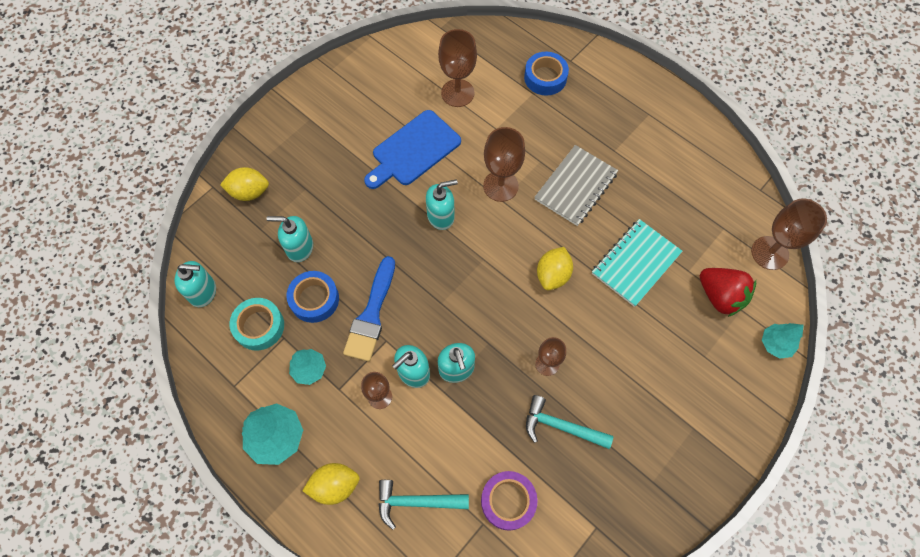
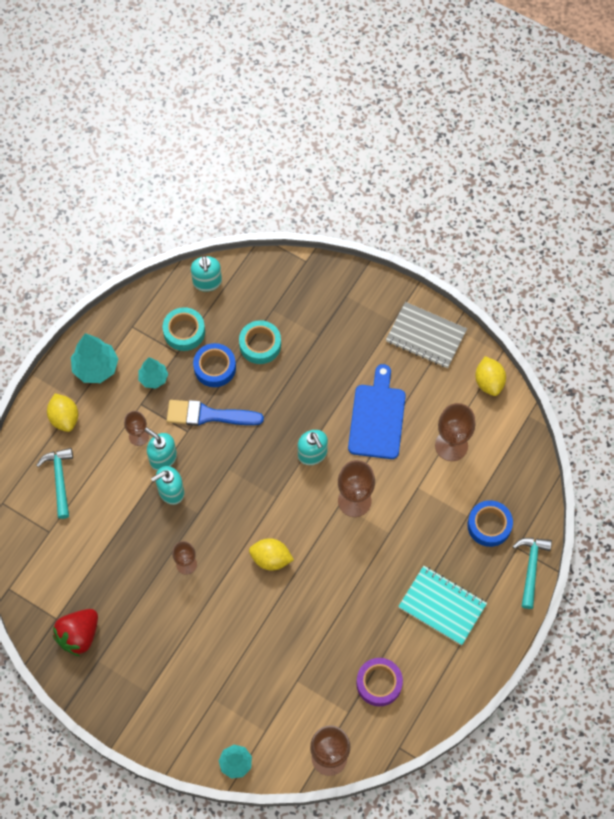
camera: 80 degrees right, 0 degrees up
(249, 192) = (306, 292): yellow lemon -> yellow lemon (489, 382)
(299, 248) = (260, 345): turquoise soap dispenser -> turquoise tape
(413, 150) = (377, 417): blue cutting board -> blue cutting board turned 60 degrees clockwise
(508, 501) = (68, 548): purple tape -> purple tape (379, 683)
(561, 426) = (134, 582): turquoise hammer -> turquoise hammer (531, 568)
(575, 186) = (367, 569): grey notebook -> grey notebook (426, 336)
(635, 263) = (295, 631): turquoise notebook -> turquoise notebook (442, 606)
(720, 296) = (275, 711): red strawberry -> red strawberry (79, 635)

